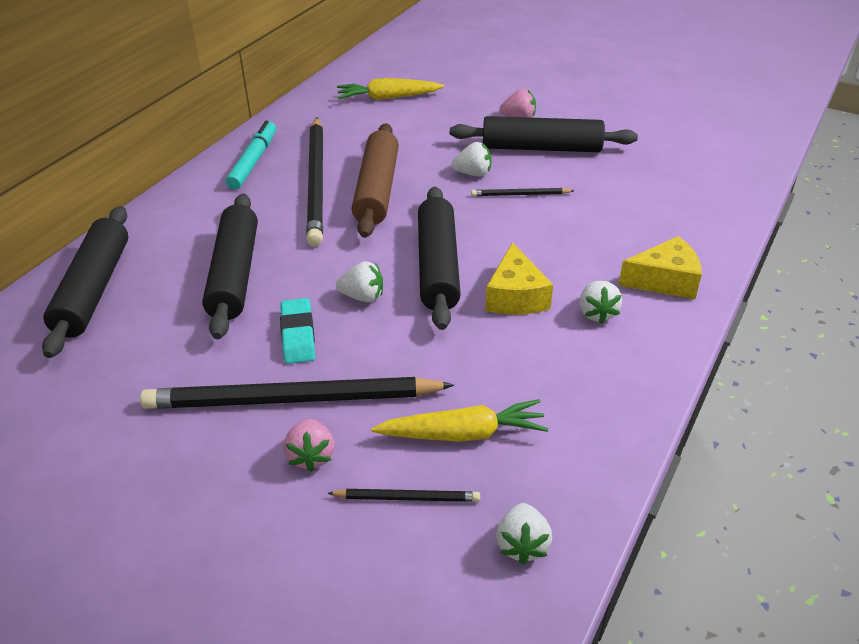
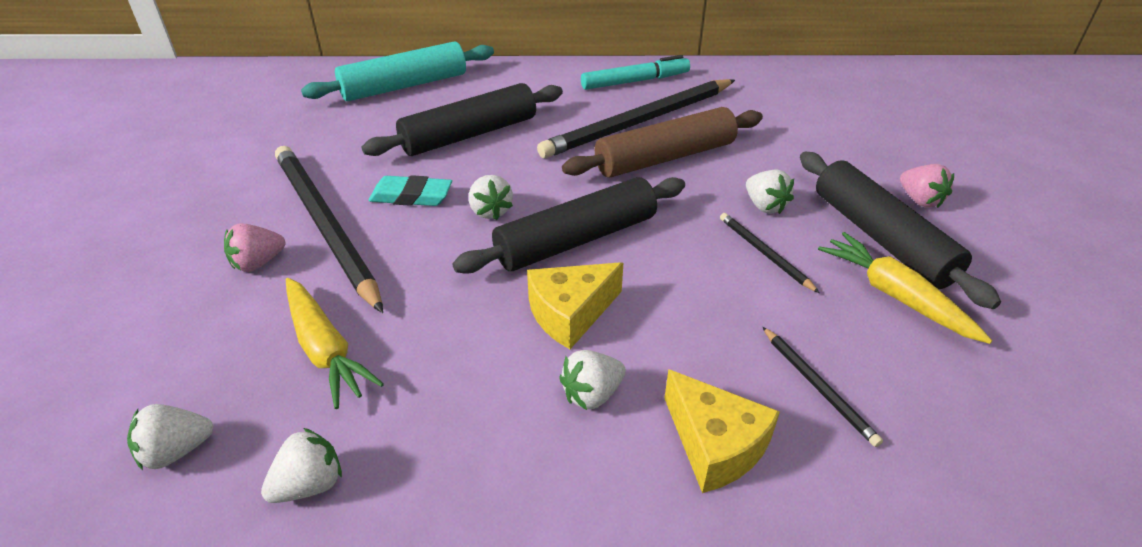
camera: 60 degrees right, 0 degrees up
(93, 289) = (404, 86): black rolling pin -> turquoise rolling pin
(298, 335) = (411, 196): turquoise eraser -> turquoise eraser turned 45 degrees clockwise
(388, 98) = (832, 106): yellow carrot -> yellow carrot (895, 296)
(407, 498) = (223, 342): black pencil -> black pencil (818, 387)
(599, 470) = (310, 484): none -> white strawberry

